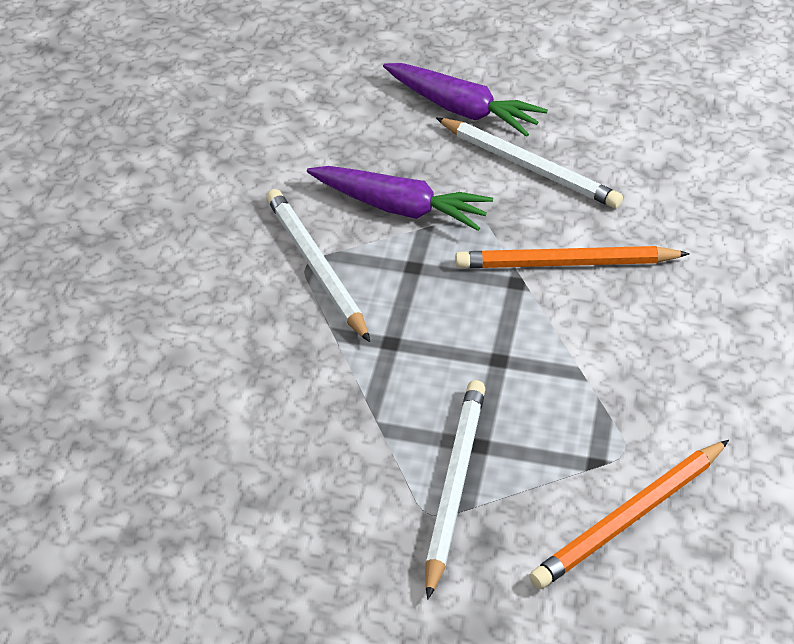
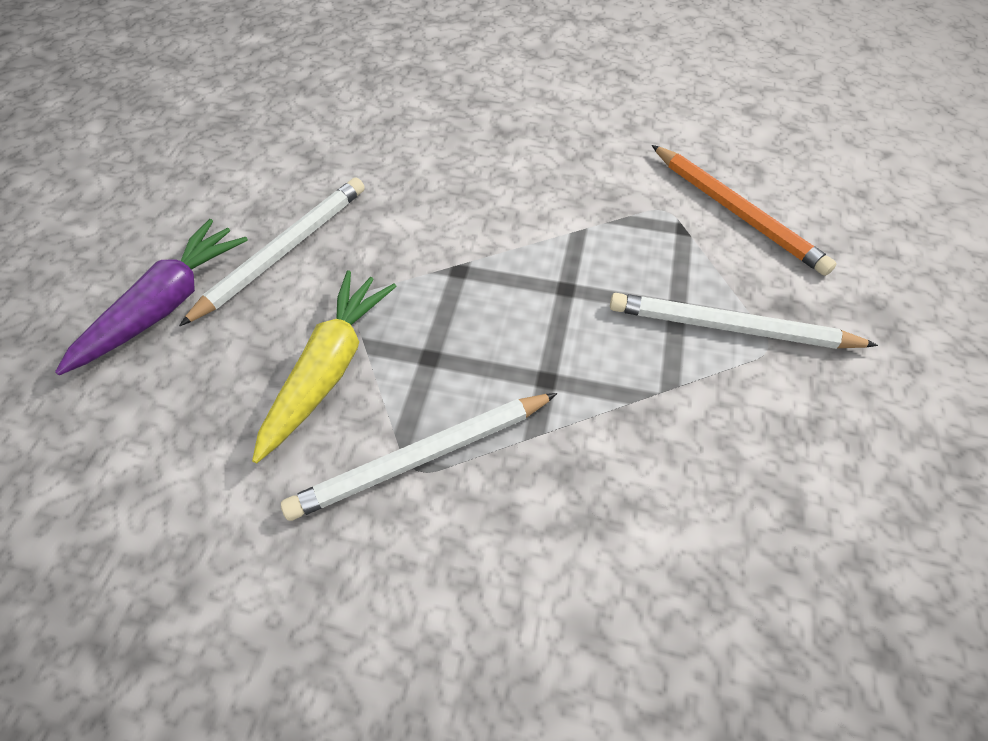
camera: 90 degrees left, 10 degrees up
(400, 208) = (328, 369): purple carrot -> yellow carrot
(566, 263) = (434, 232): orange pencil -> none

